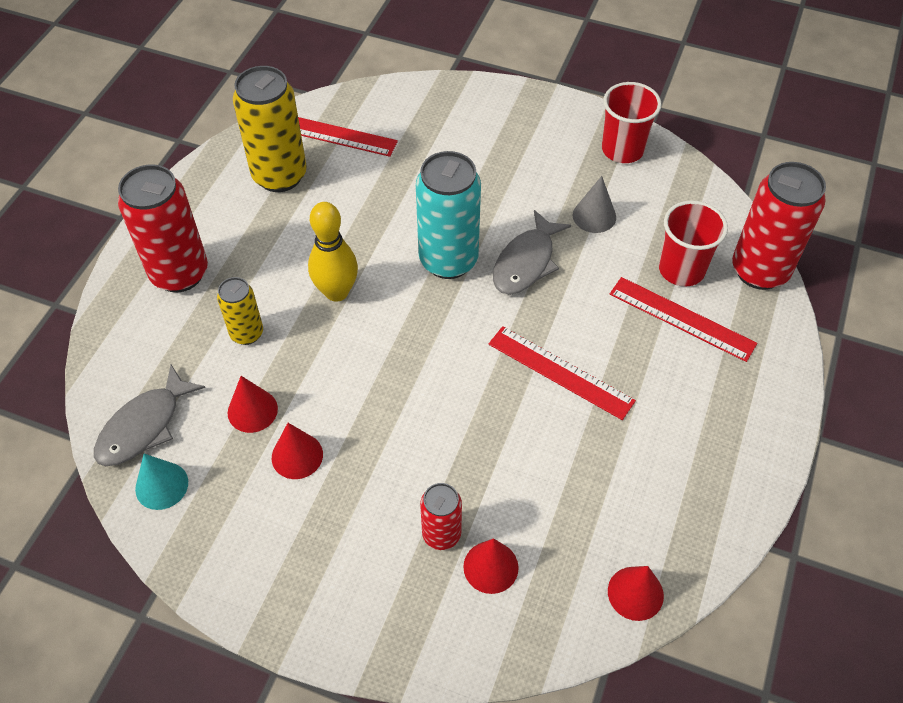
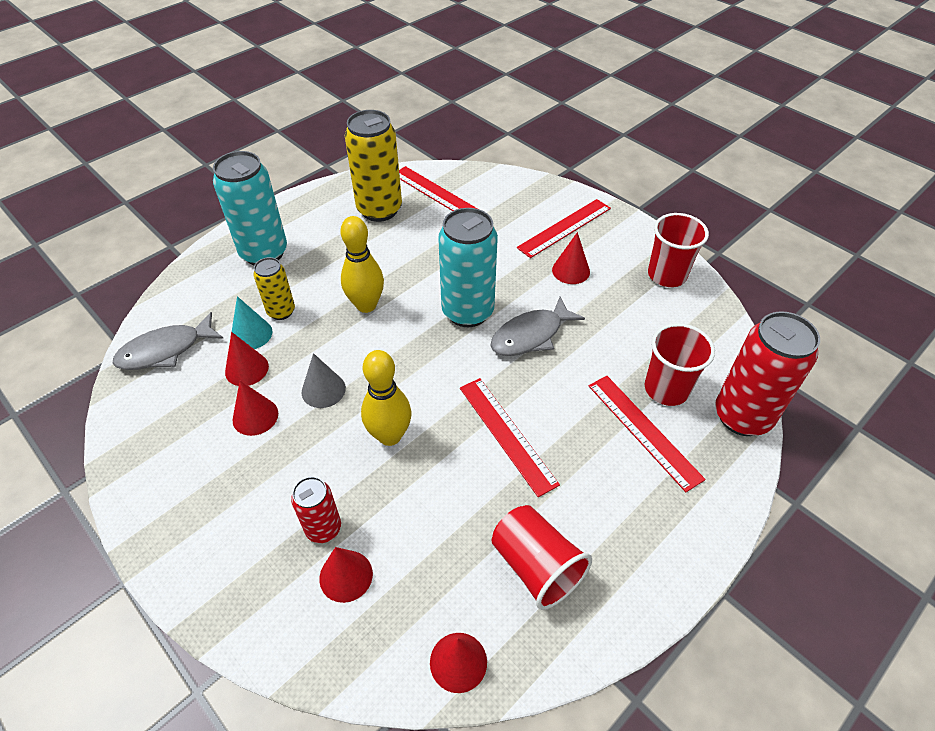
camera: 25 degrees right, 5 degrees down
(161, 485) = (146, 398): turquoise cone -> turquoise cone (251, 334)
(179, 273) = (264, 253): red can -> turquoise can
(449, 419) = (390, 435): none -> yellow bowling pin
(494, 130) = (564, 228): none -> red ruler
(527, 177) = (571, 270): none -> red cone
(594, 216) = (611, 318): grey cone -> grey cone (323, 390)
(655, 482) = (536, 566): none -> red cup

